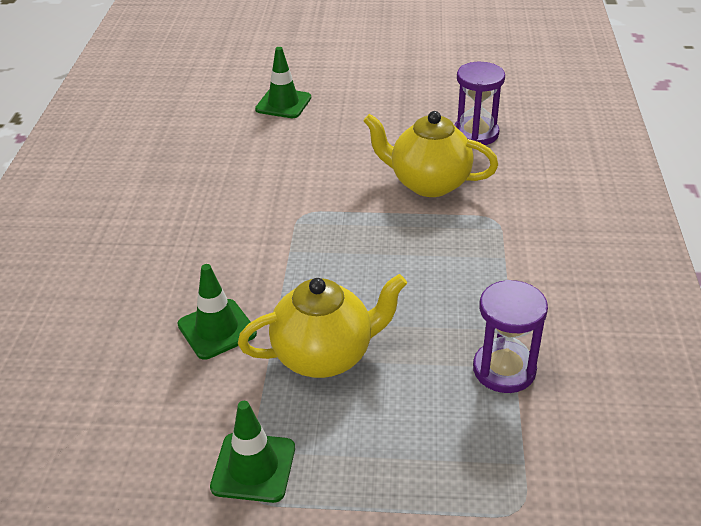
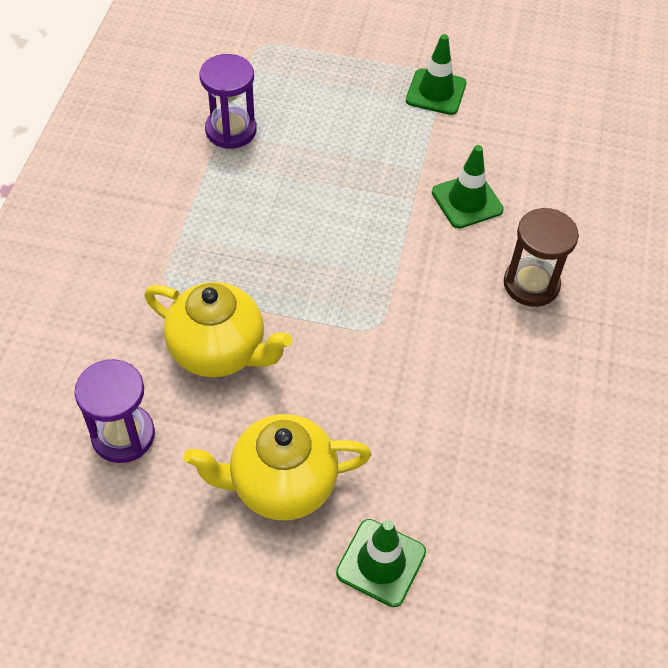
camera: 175 degrees left, 15 degrees up
(158, 263) = (531, 284): none -> brown hourglass
(325, 355) = (374, 163): yellow teapot -> yellow teapot (281, 485)

